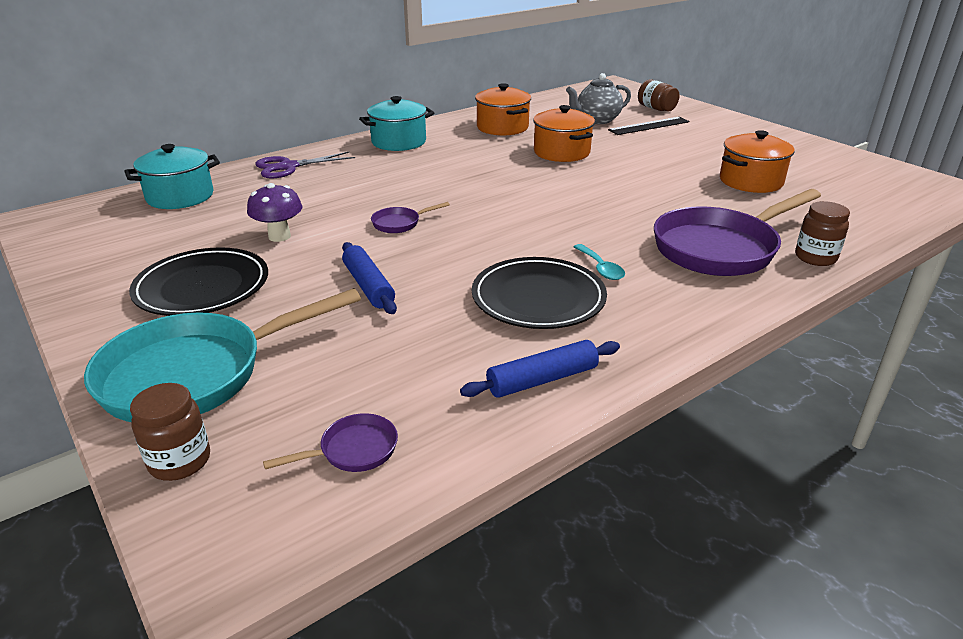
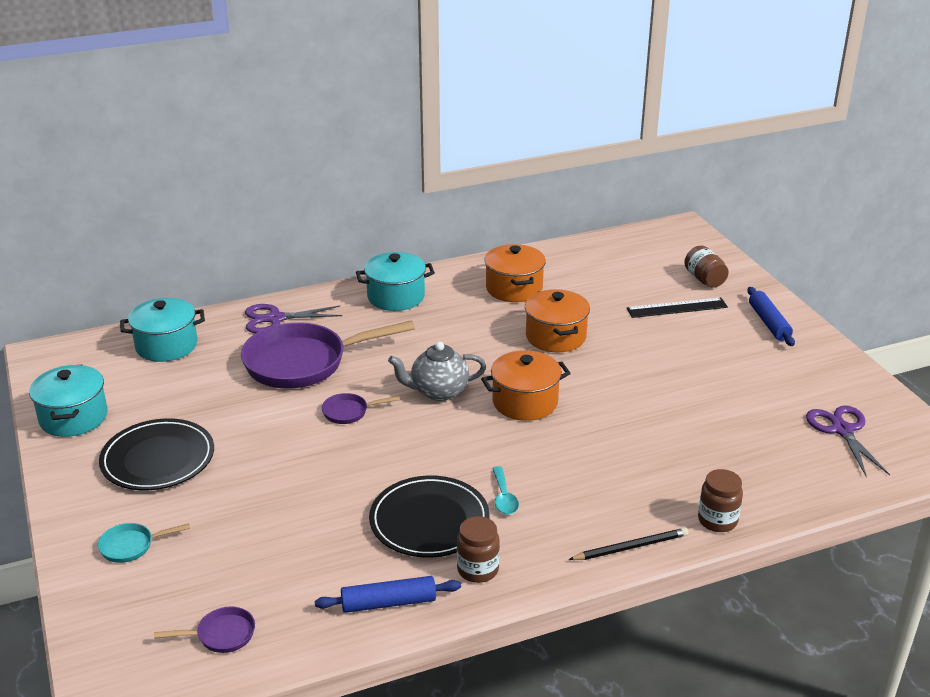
camera: 15 degrees right, 0 degrees up
(87, 264) = (73, 417): none -> turquoise pot
(180, 461) = (102, 619): brown jar -> brown jar (478, 570)
(196, 374) = (131, 546): turquoise pan -> turquoise pan, size x0.42
(279, 236) = (238, 411): purple mushroom -> none
(368, 286) = (292, 482): blue rolling pin -> blue rolling pin (768, 323)
(597, 120) = (624, 290): grey teapot -> grey teapot (438, 391)
(720, 248) = (632, 493): purple pan -> purple pan (303, 362)
(751, 181) = (729, 410): orange pot -> orange pot (525, 402)
(756, 289) = (631, 547): none -> black pencil
(854, 183) = (841, 430): none -> purple scissors

